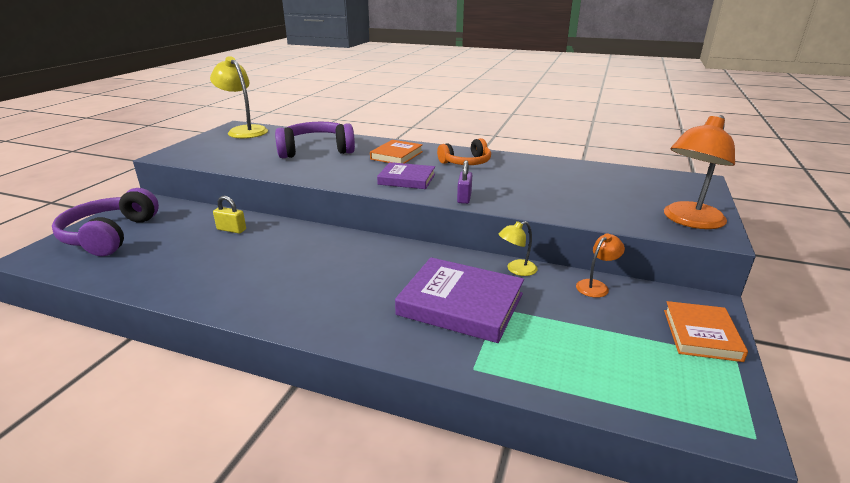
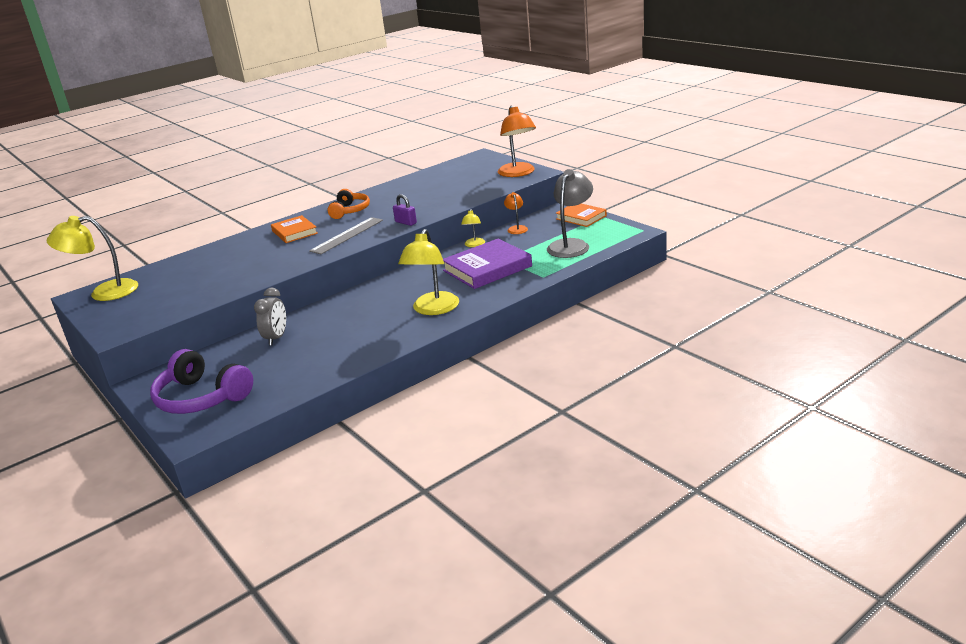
camera: 55 degrees left, 0 degrees up
(231, 229) = (276, 338): yellow padlock -> grey clock
(316, 150) = (226, 262): purple headphones -> none
(324, 302) = (433, 309): none -> yellow lamp
(407, 179) = (347, 235): purple book -> grey ruler
(600, 360) = (571, 245): none -> grey lamp

